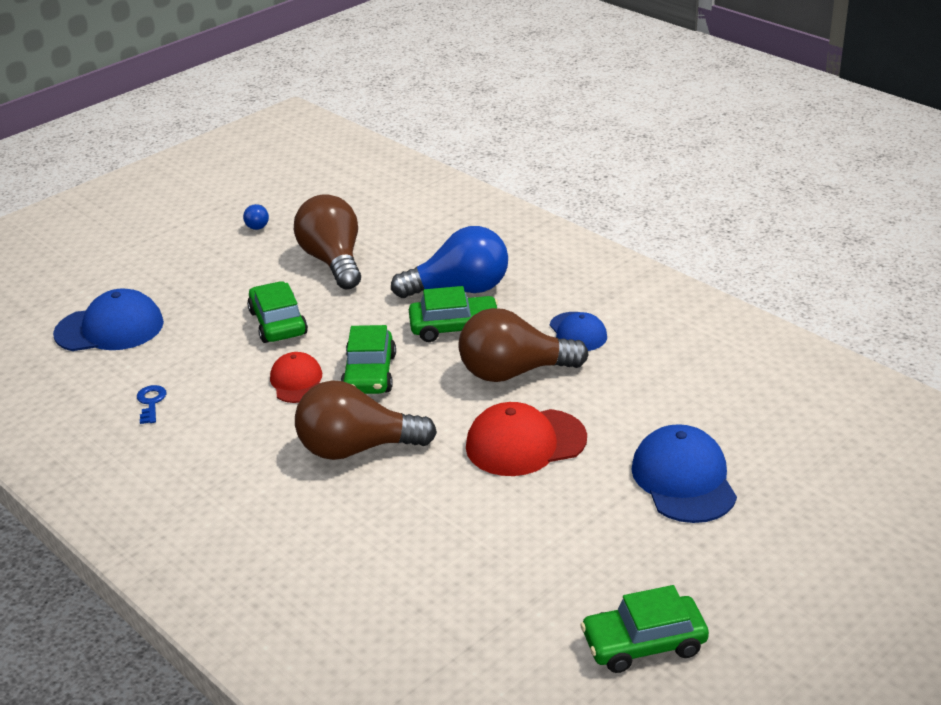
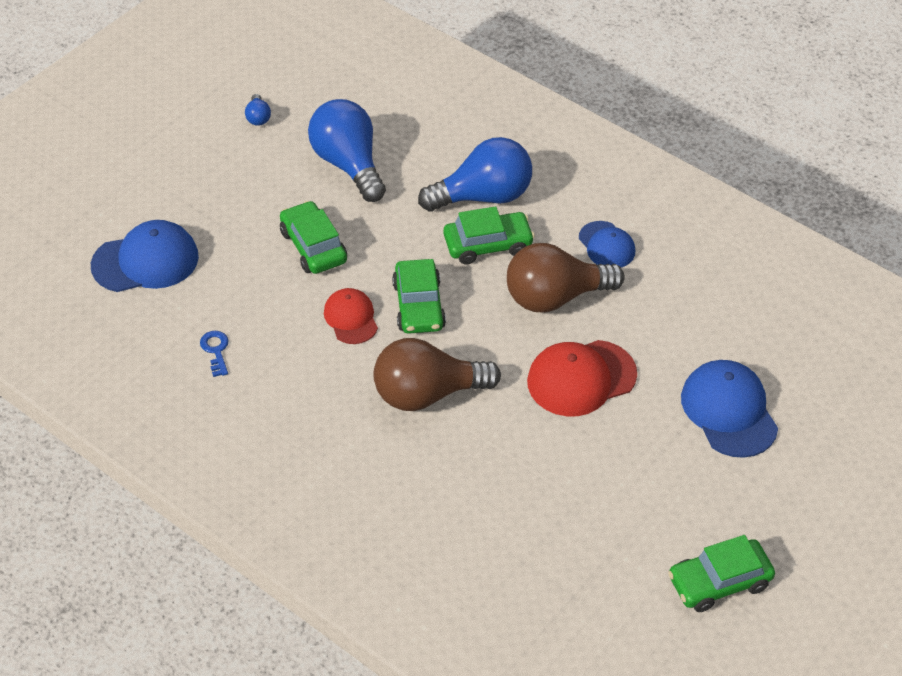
camera: 10 degrees left, 15 degrees up
(333, 261) = (348, 164): brown light bulb -> blue light bulb

